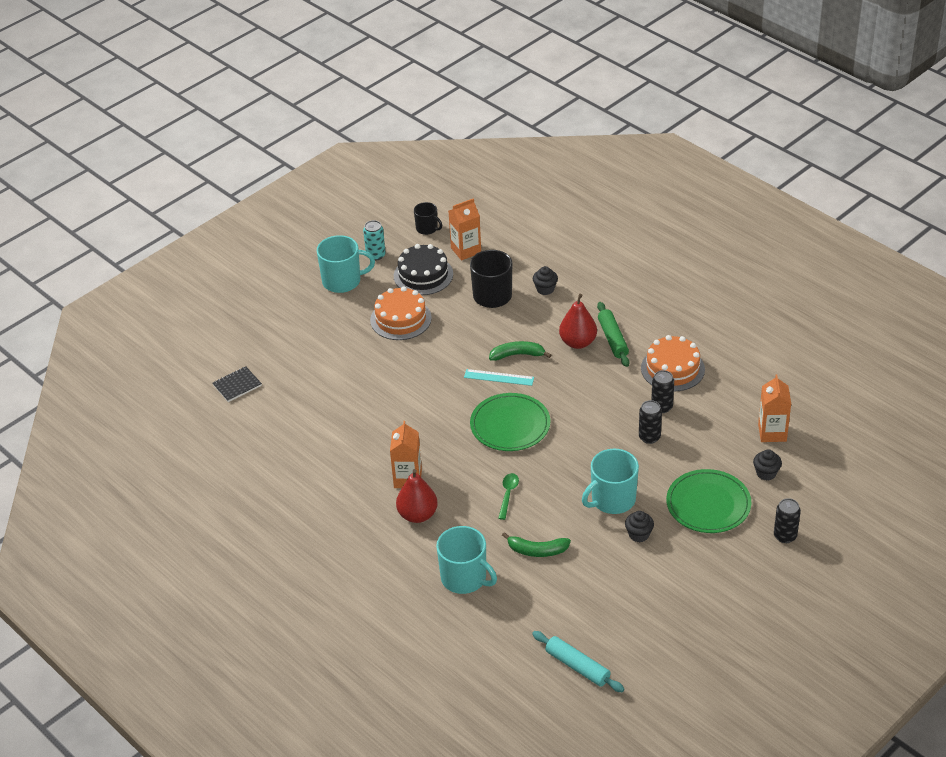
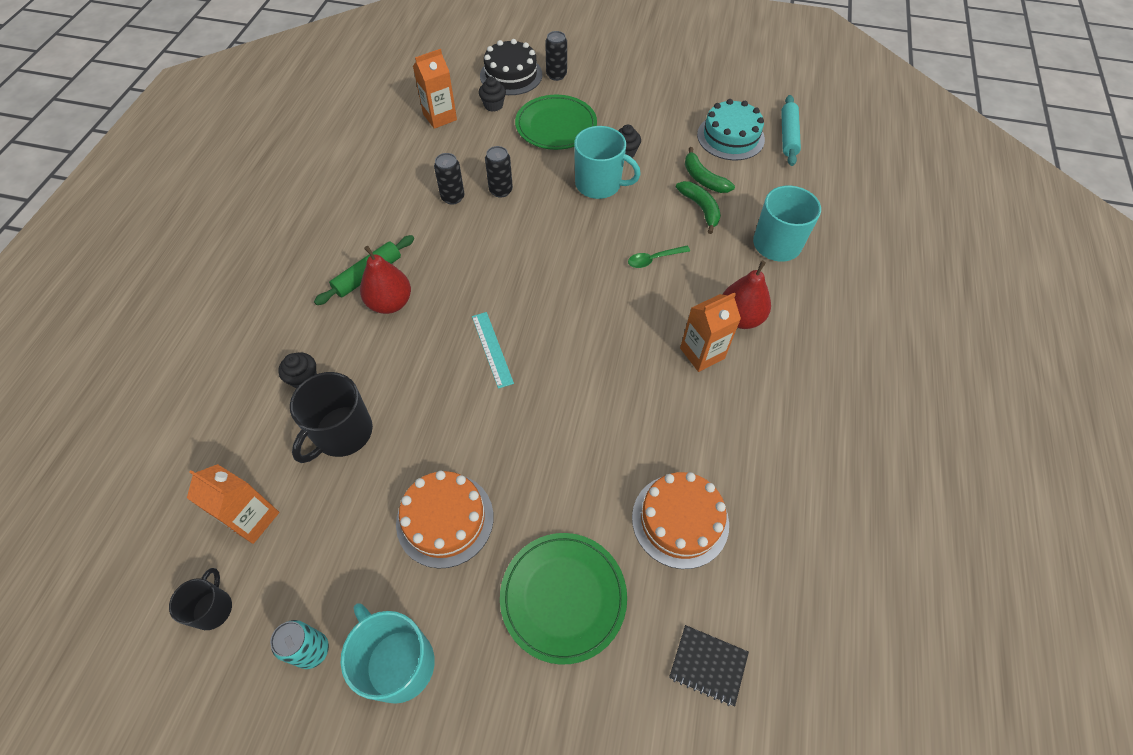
camera: 125 degrees left, 15 degrees up
(423, 275) = (334, 546): black cake -> black cake (511, 75)
(510, 425) = (559, 303): green plate -> green plate (563, 597)
(517, 355) = (443, 349): green banana -> green banana (703, 179)
(606, 621) = (730, 137): none -> turquoise cake
(672, 369) = (390, 210): orange cake -> orange cake (680, 520)

